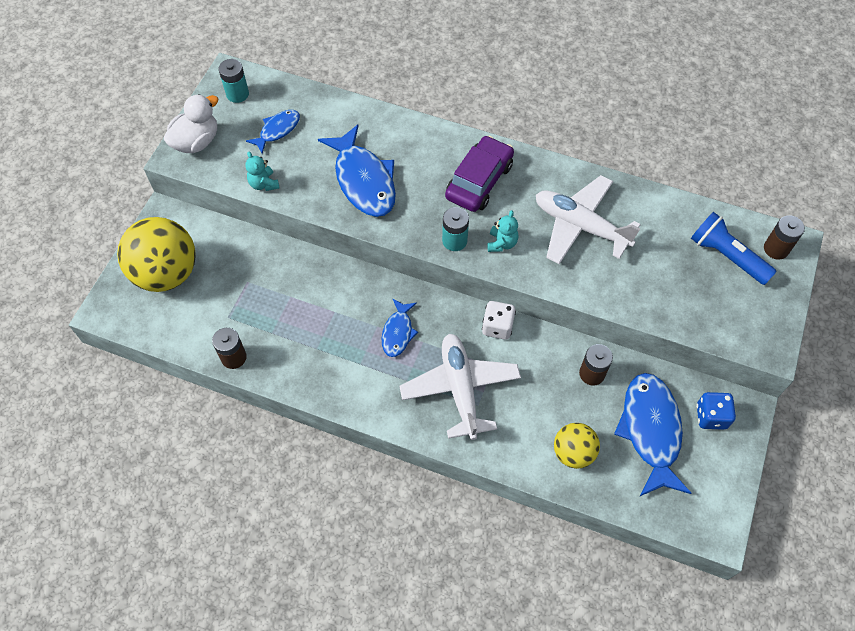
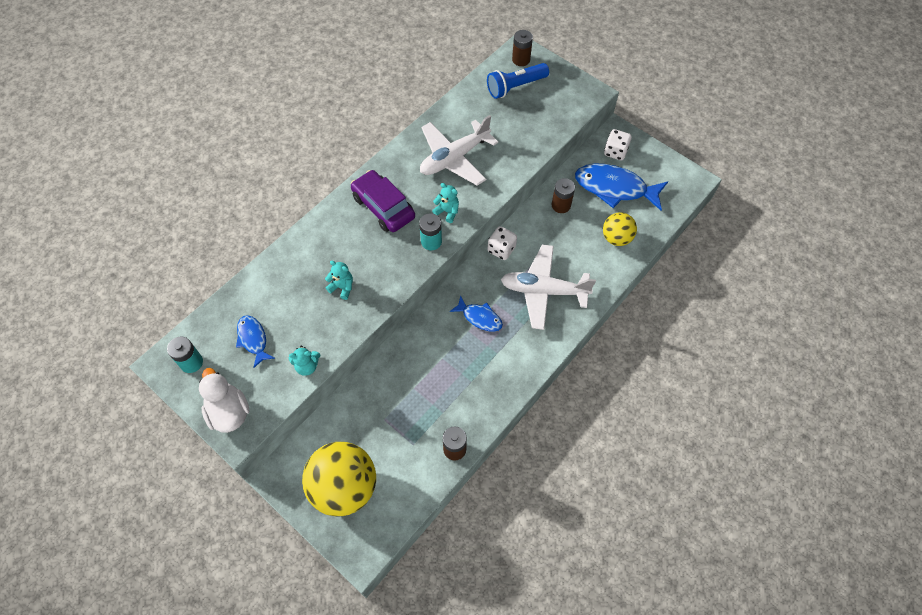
camera: 70 degrees left, 0 degrees up
(363, 180) = (342, 287): blue fish -> turquoise teddy bear
(711, 416) = (615, 152): blue dice -> white dice

